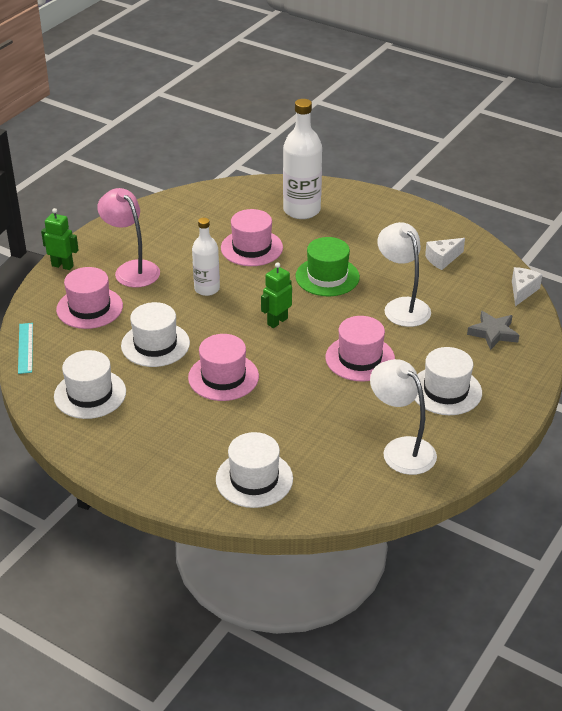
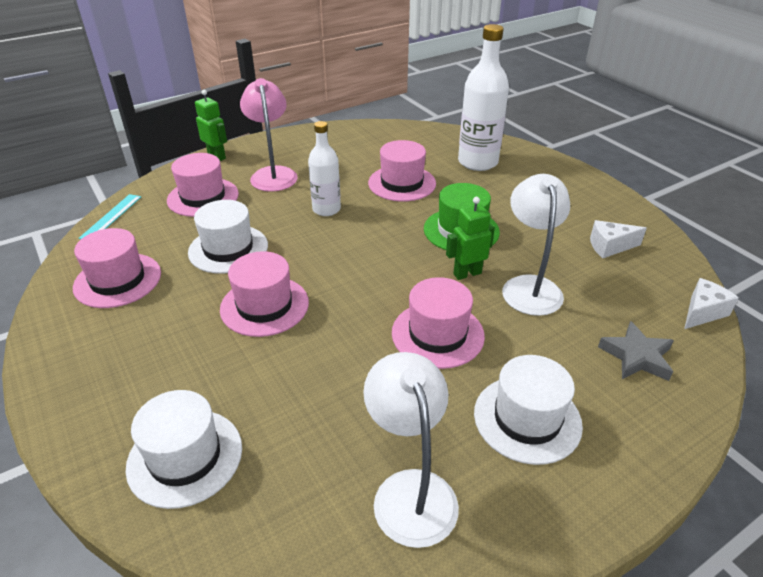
camera: 25 degrees right, 0 degrees up
(90, 394) = (118, 280): white hat -> pink hat
(277, 321) = (372, 262): green robot -> green robot (467, 273)

